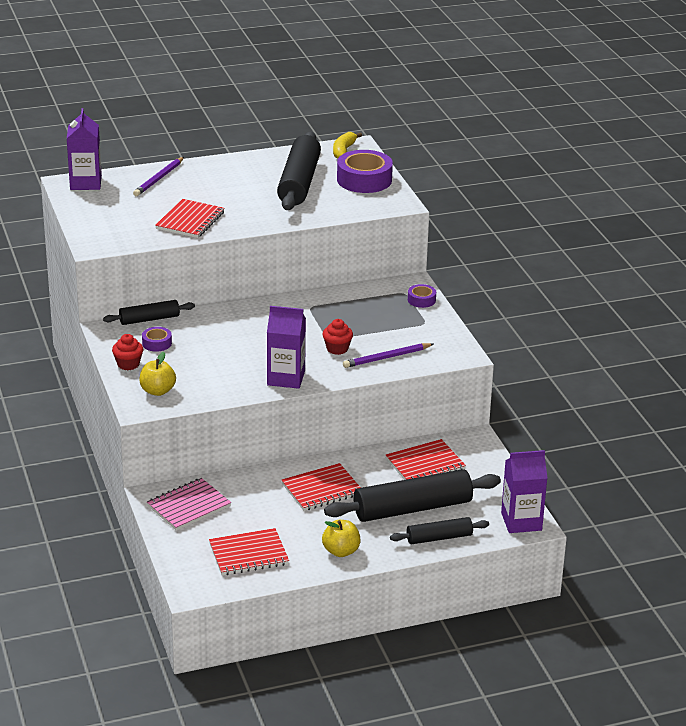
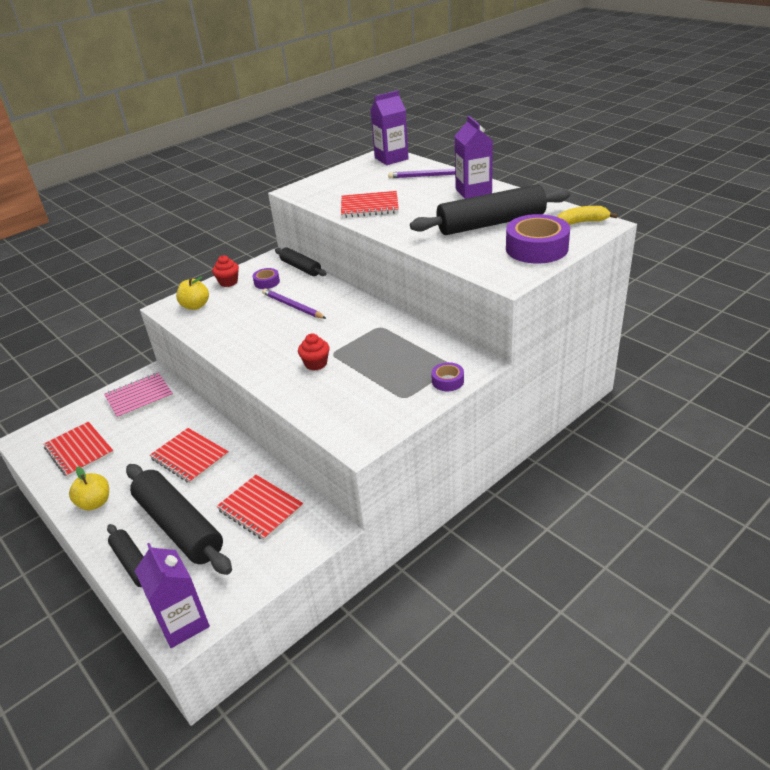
camera: 70 degrees right, 5 degrees up
(189, 506) = (139, 397): pink notebook -> pink notebook turned 60 degrees counterclockwise
(286, 378) = (248, 354): purple carton -> purple carton (473, 191)
(387, 357) = (319, 396): purple pencil -> purple pencil (293, 306)

